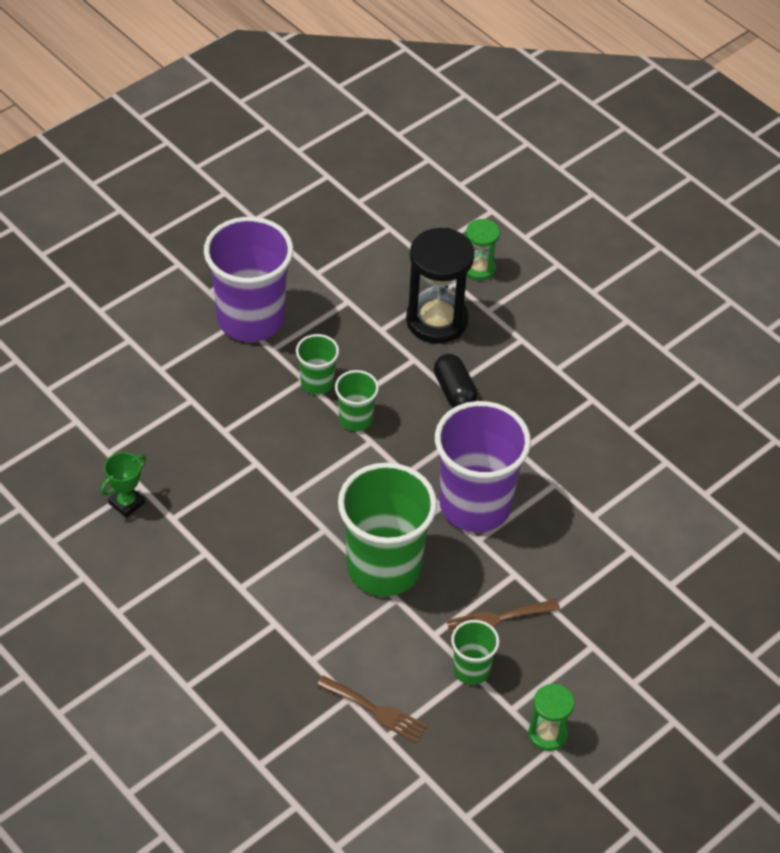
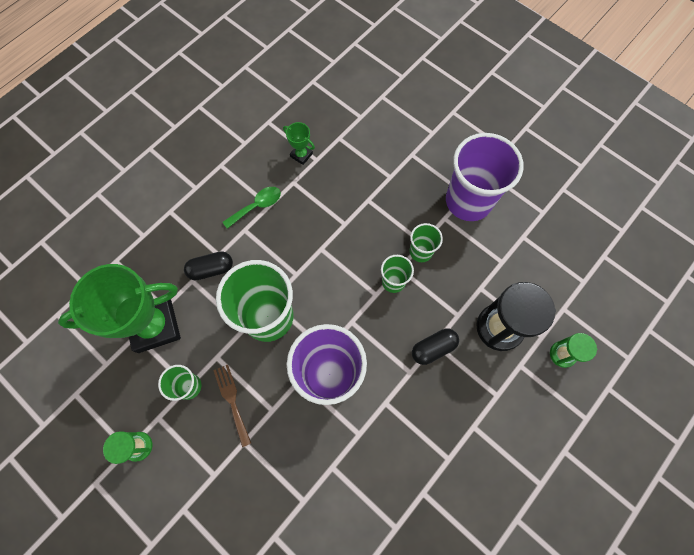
camera: 85 degrees right, 20 degrees up
(203, 568) = (257, 206): none -> green spoon
(298, 634) = (211, 269): none -> black capsule
(376, 710) = (155, 326): brown fork -> green trophy

